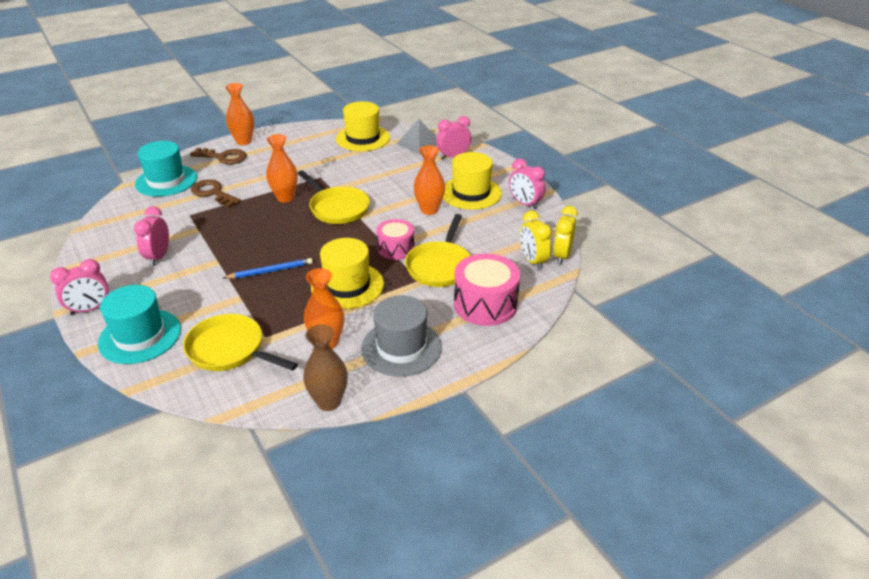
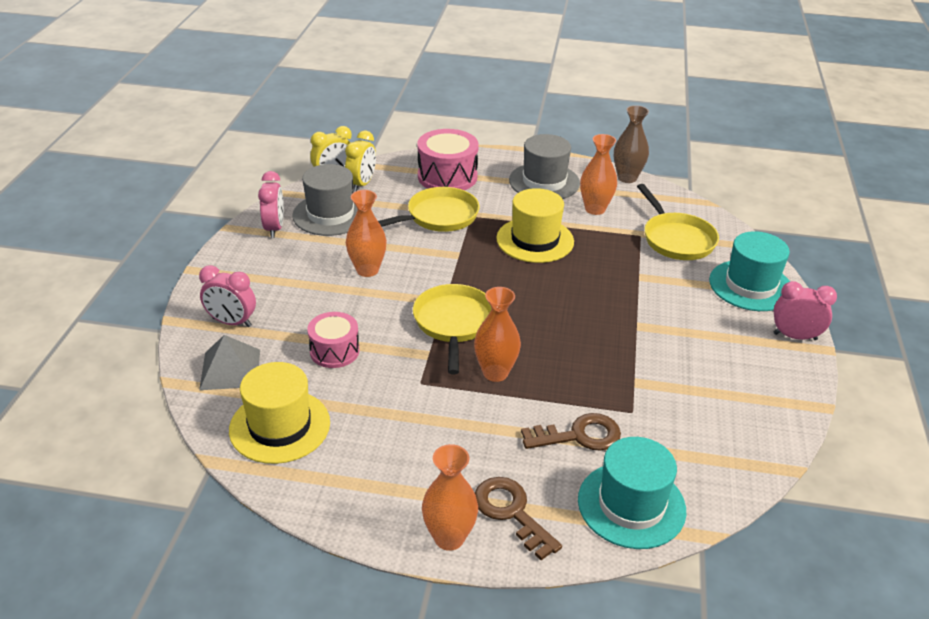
camera: 140 degrees left, 0 degrees up
(158, 257) = (700, 365): pink clock -> none
(213, 193) = (579, 435): brown key -> brown key turned 90 degrees counterclockwise
(270, 271) = (591, 287): blue pencil -> none
(395, 248) = (453, 249): pink drum -> pink drum (334, 351)
(471, 193) = (299, 266): yellow hat -> none
(510, 229) = (330, 214): none -> grey hat

